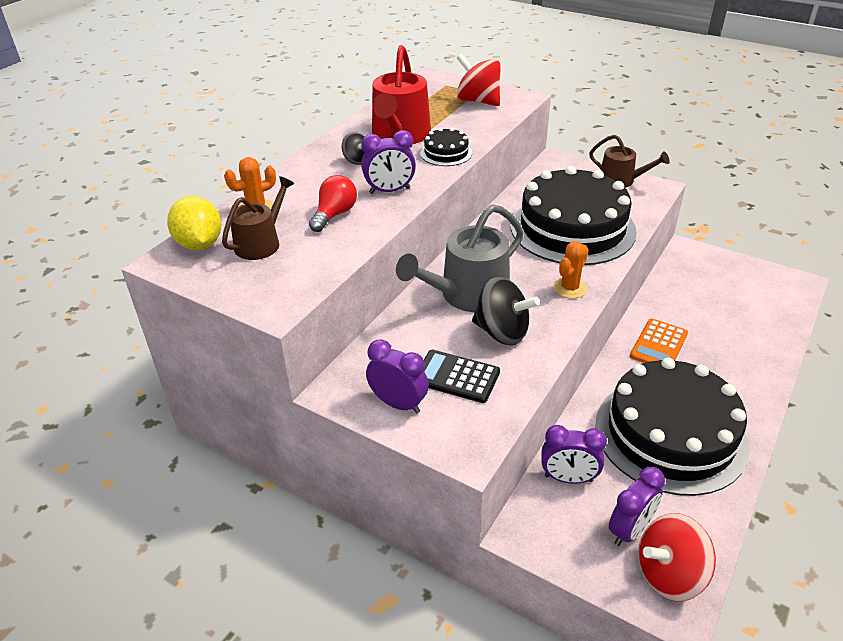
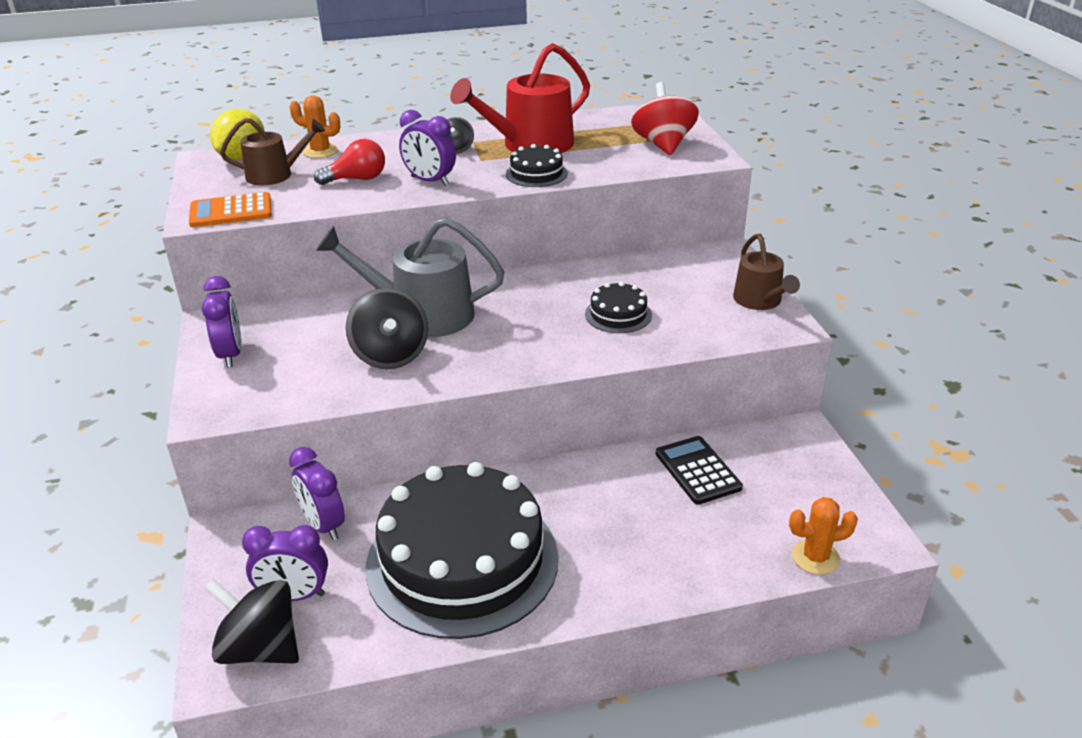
camera: 45 degrees right, 5 degrees down
(456, 377) = (298, 363): black calculator -> black calculator (697, 470)
(569, 288) = (511, 358): orange cactus -> orange cactus (815, 557)
(572, 228) = (618, 314): black cake -> black cake, size x0.41
(659, 345) = (596, 489): orange calculator -> orange calculator (231, 211)
(669, 574) = (260, 648): red spinning top -> black spinning top

